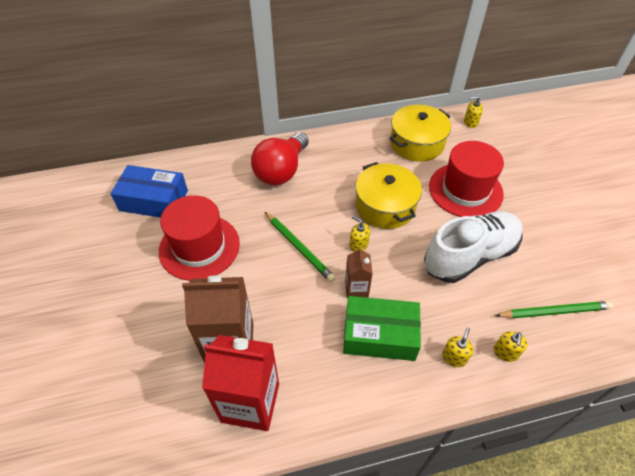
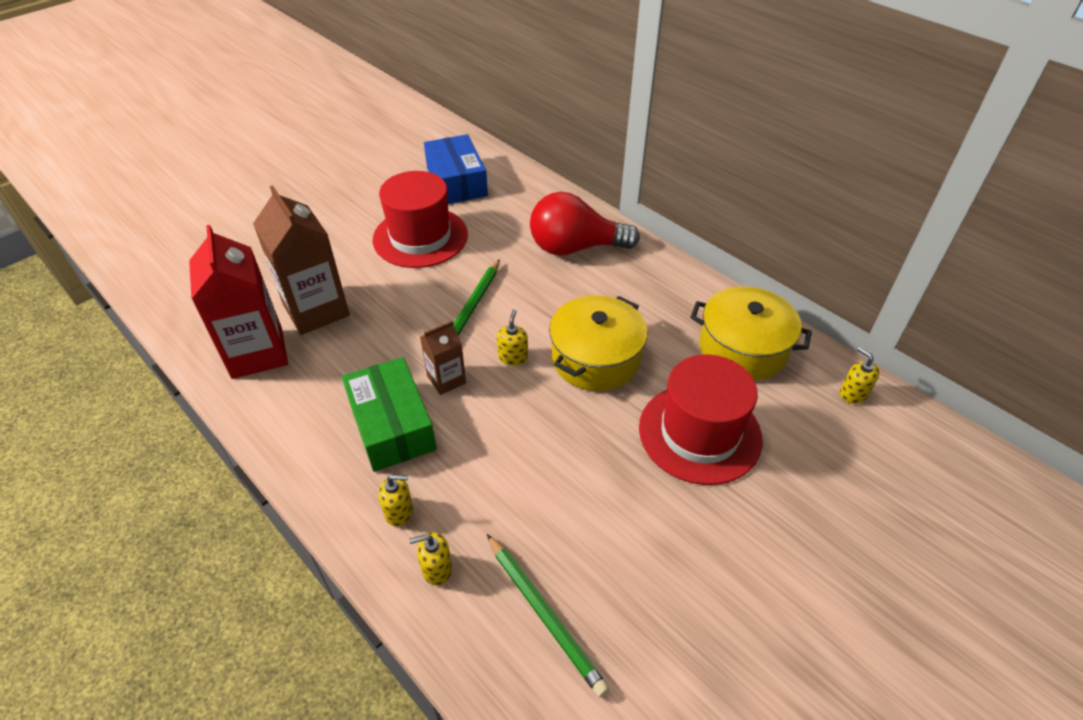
camera: 60 degrees right, 5 degrees down
(470, 256) = (577, 477): white shoe -> none

